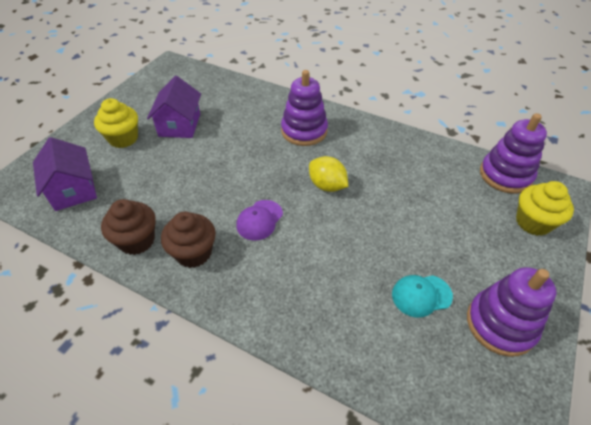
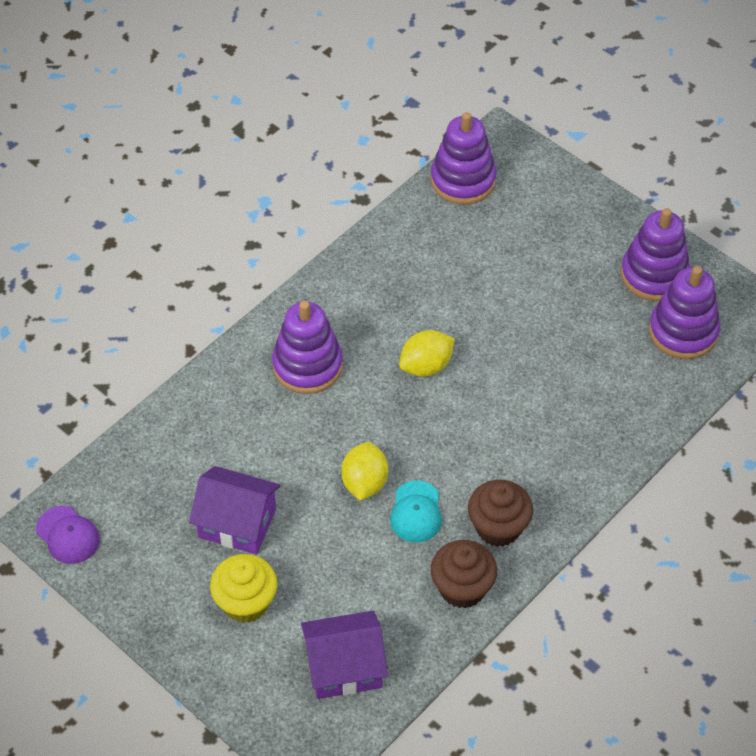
camera: 75 degrees left, 5 degrees up
(219, 173) = (364, 483): none -> yellow lemon
(259, 220) = (464, 451): purple cap -> purple cap (68, 535)
(421, 295) = (608, 325): turquoise cap -> turquoise cap (416, 512)
(447, 363) = (683, 332): none -> purple stacking toy
(533, 222) = (540, 189): yellow cupcake -> none

